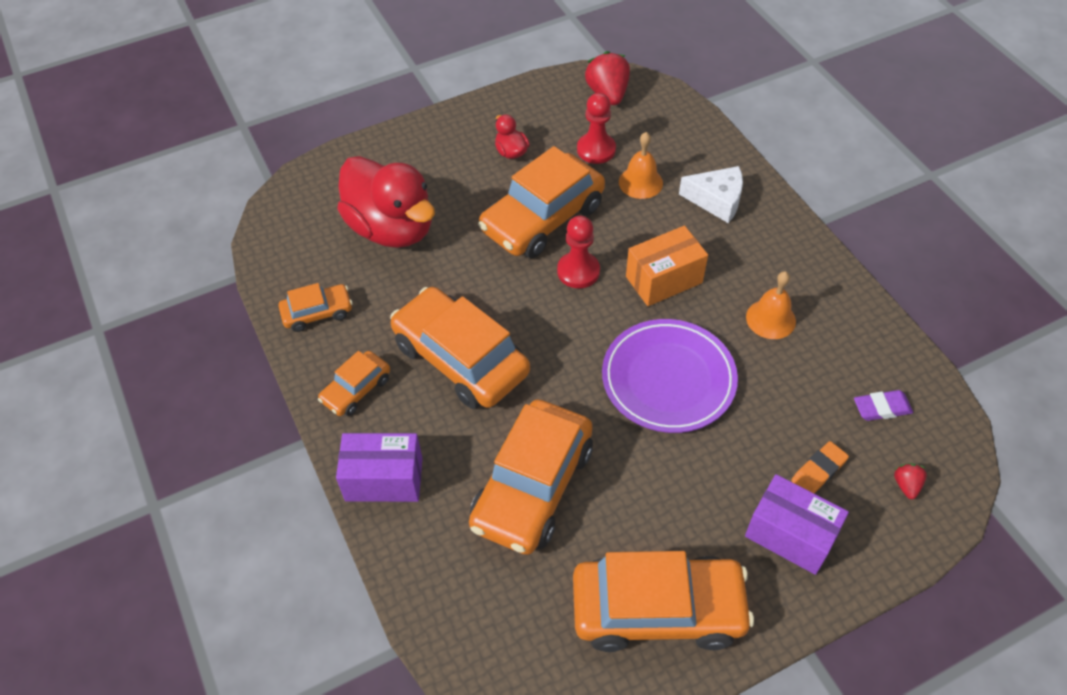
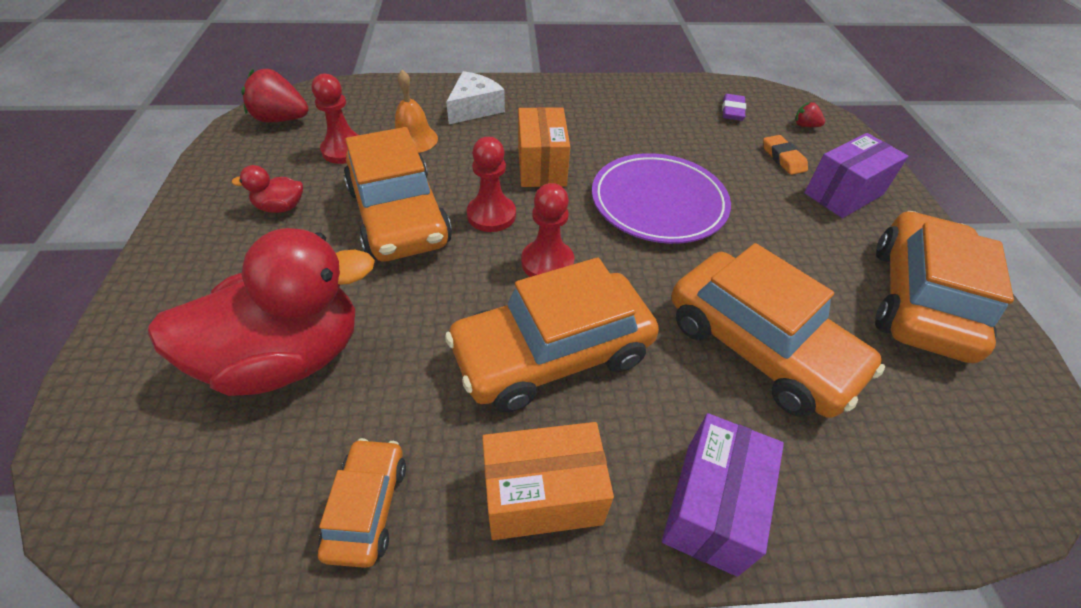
camera: 70 degrees left, 5 degrees down
(356, 389) = (543, 495): orange car -> orange box
(546, 326) = (547, 262): none -> red pawn
(770, 319) = (621, 127): orange bell -> none

